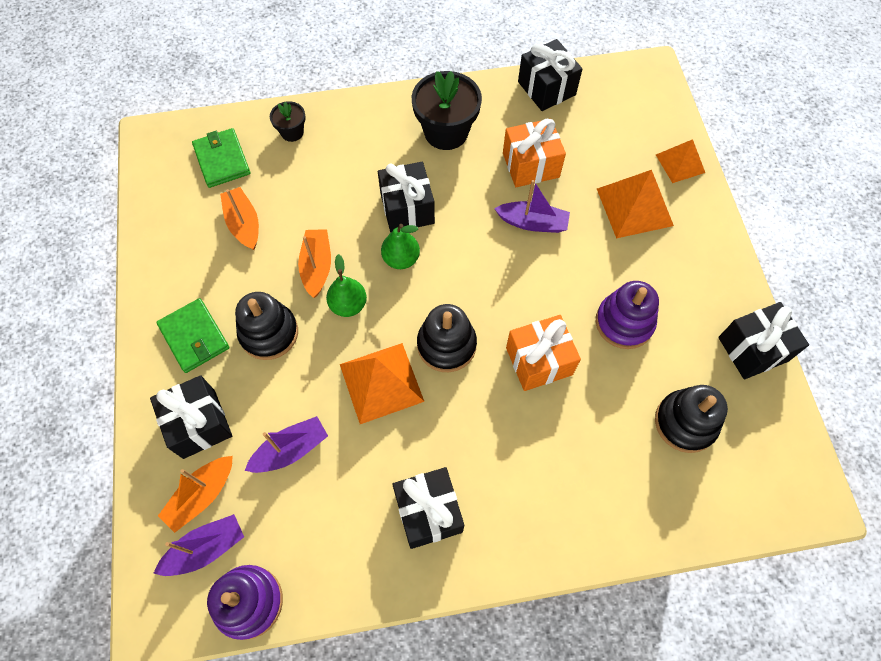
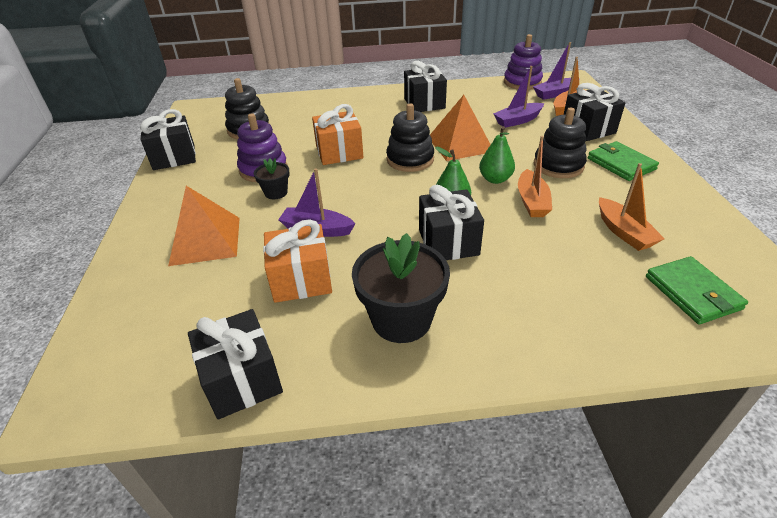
camera: 175 degrees left, 25 degrees down
(292, 132) = (616, 324): black flower pot -> black flower pot (276, 193)
(680, 163) = (126, 278): orange pyramid -> none

